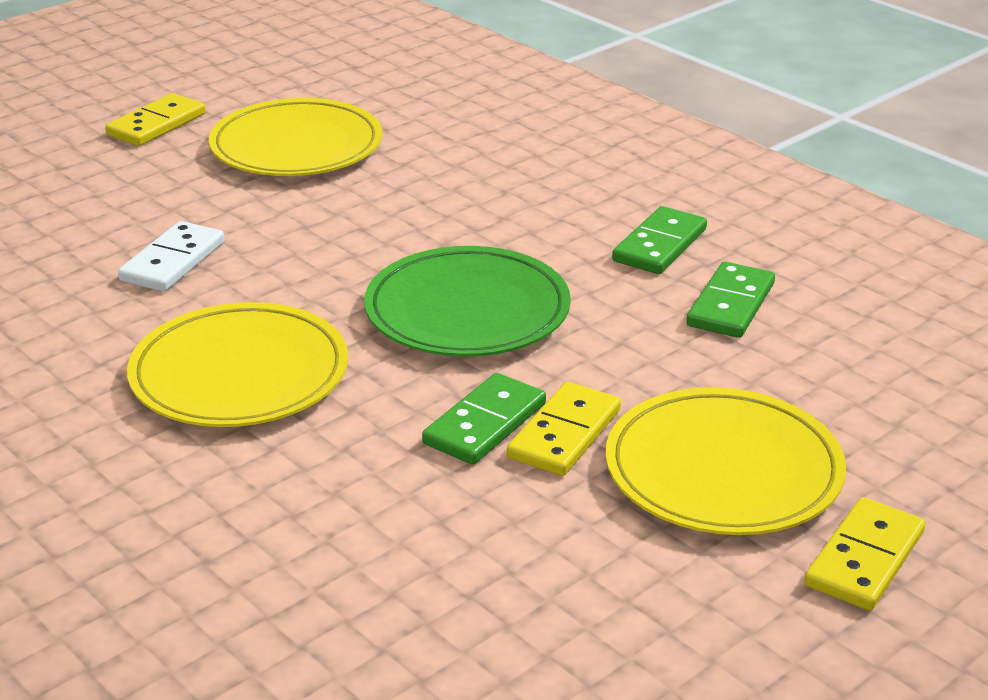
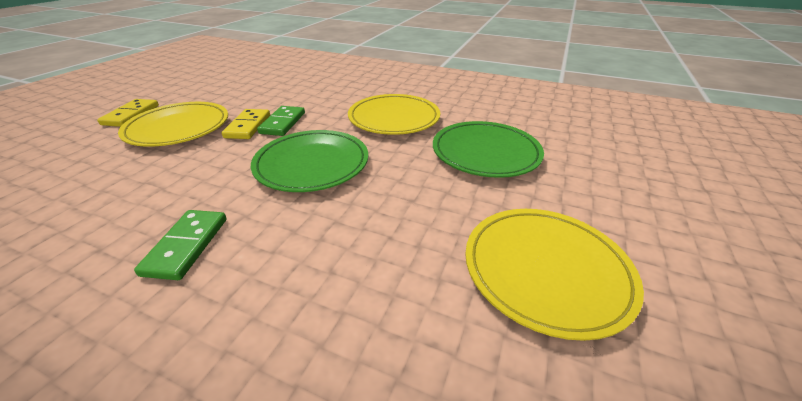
camera: 155 degrees right, 5 degrees up
(156, 124) = (683, 259): yellow domino -> none
(172, 261) = (485, 152): white domino -> green plate
(730, 305) = (144, 206): green domino -> none

